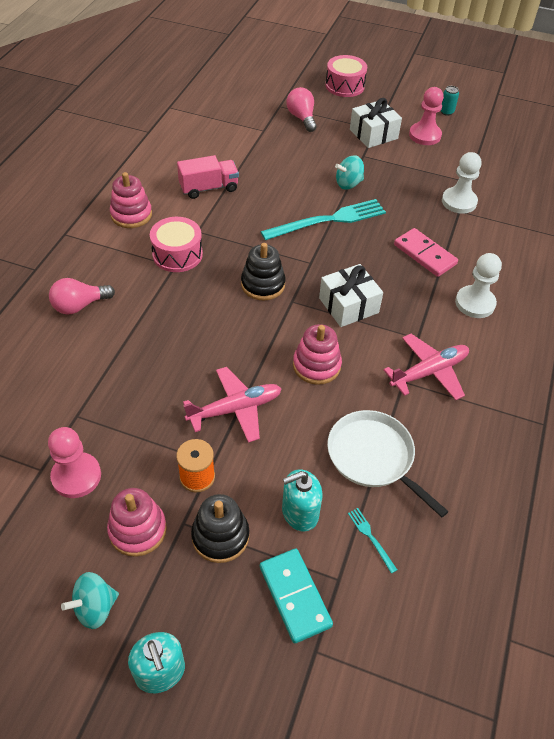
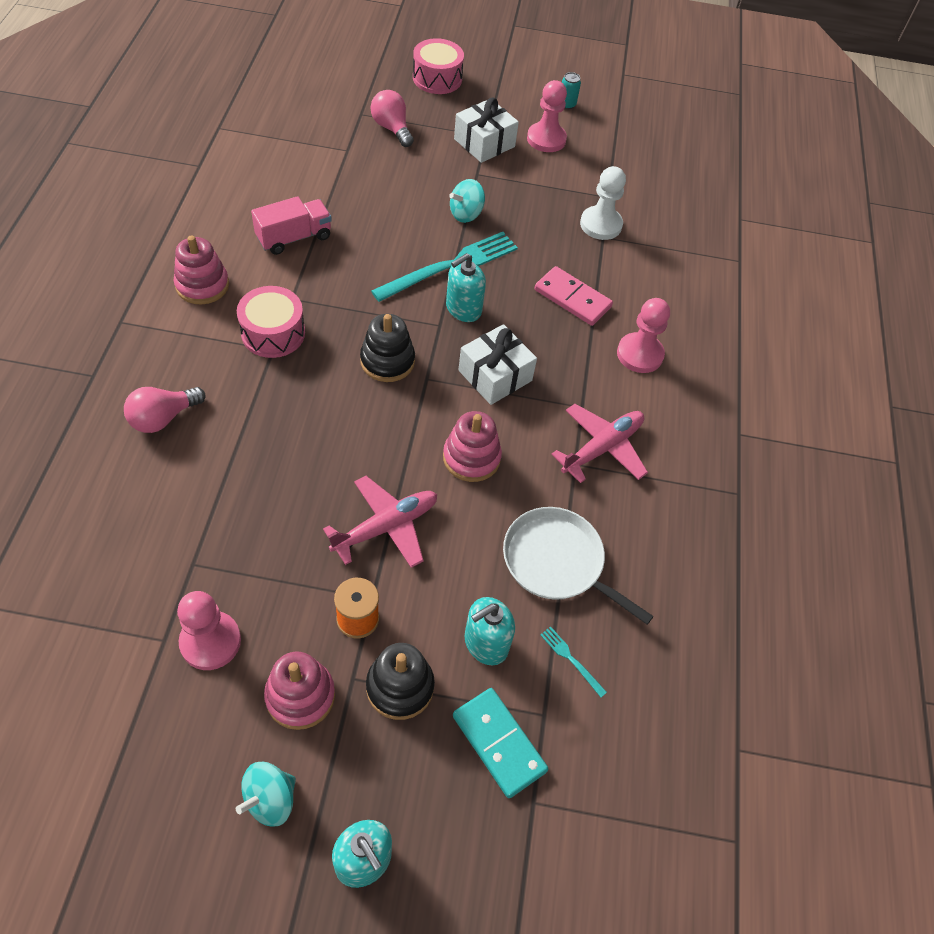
camera: 15 degrees left, 5 degrees up
(332, 253) = (463, 309): none -> turquoise soap dispenser
(475, 303) = (639, 354): white pawn -> pink pawn

